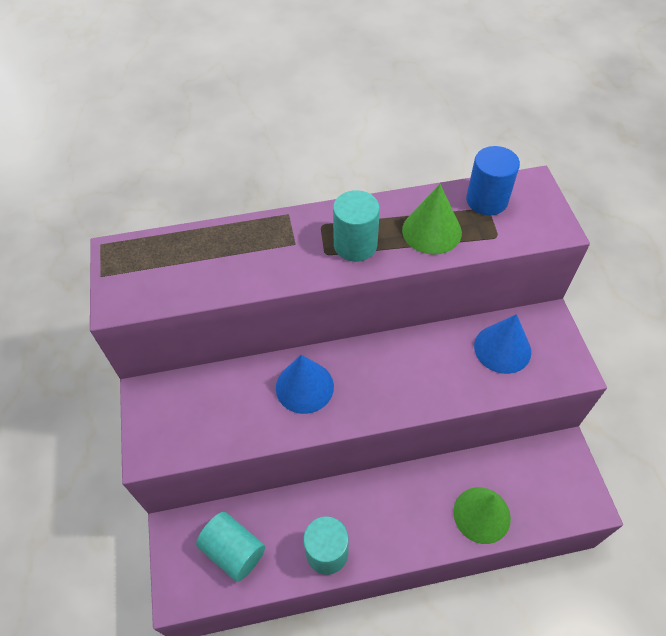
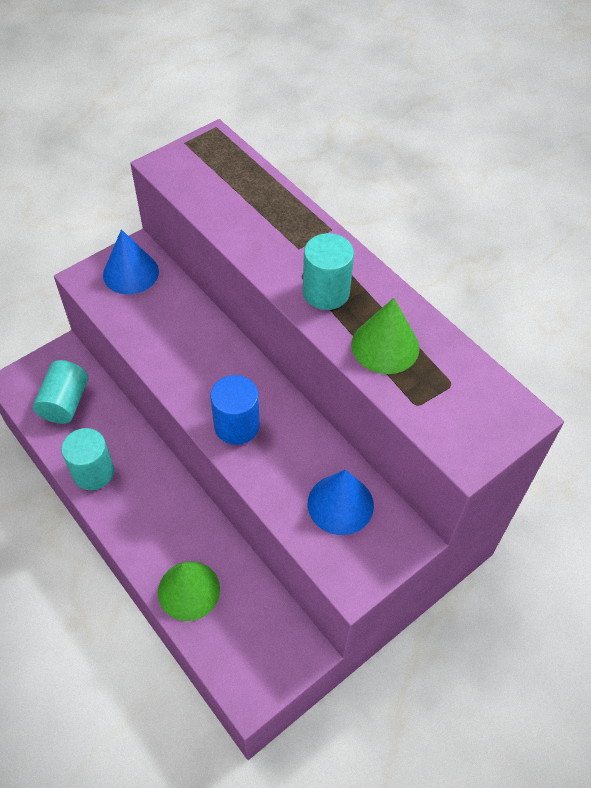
camera: 60 degrees right, 0 degrees up
(304, 387) = (202, 354): blue cone -> blue cone (131, 273)
(486, 200) = (463, 379): blue cylinder -> blue cylinder (236, 425)

